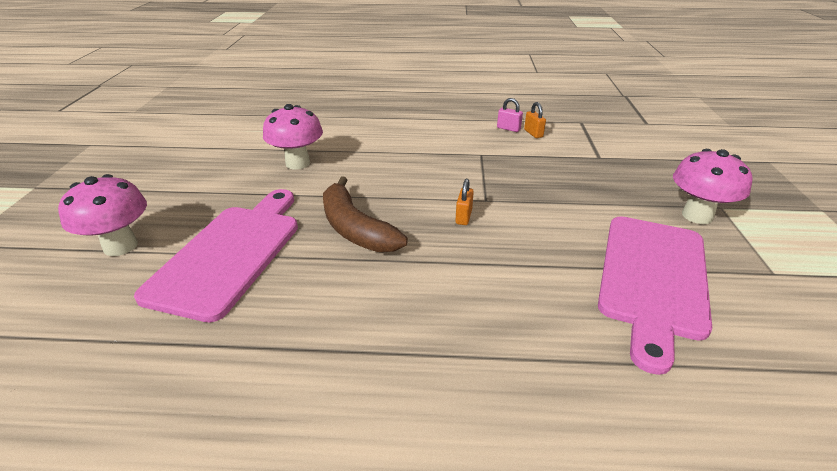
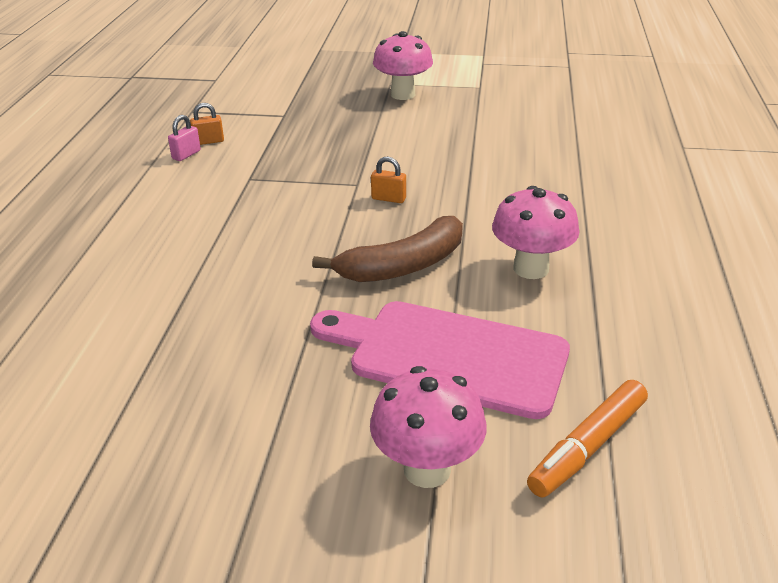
camera: 85 degrees left, 0 degrees up
(90, 325) = (587, 447): none -> orange marker
(298, 163) = (218, 322): pink mushroom -> pink mushroom (531, 268)
(653, 278) = (487, 127): pink cutting board -> none

